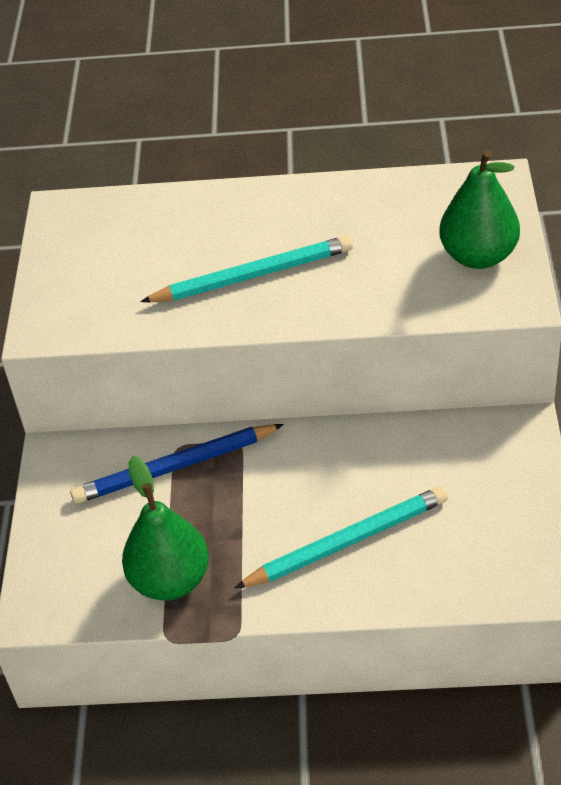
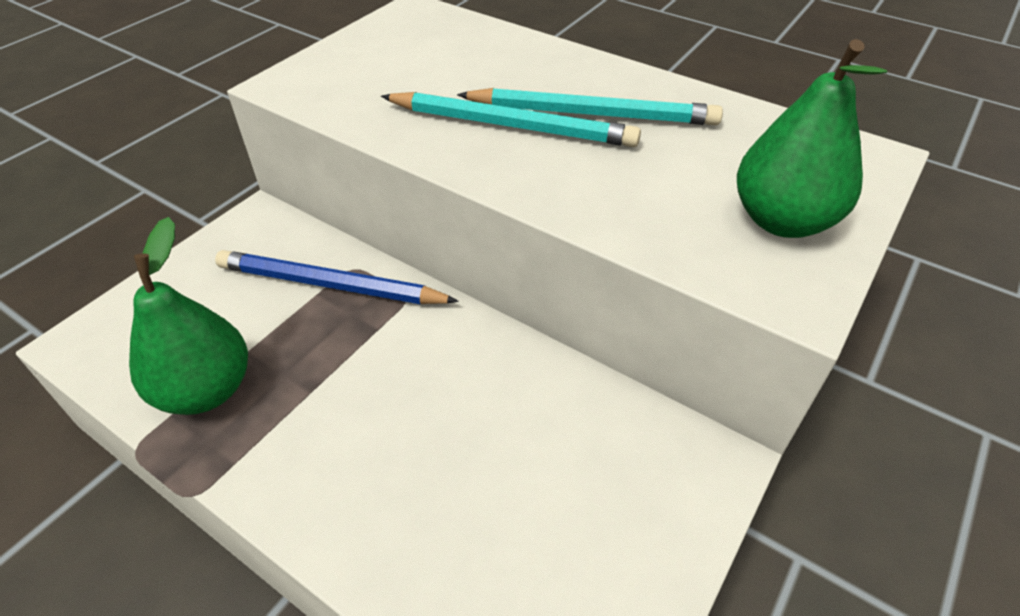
camera: 30 degrees right, 0 degrees up
(347, 542) = (400, 468): turquoise pencil -> turquoise pencil (592, 114)

